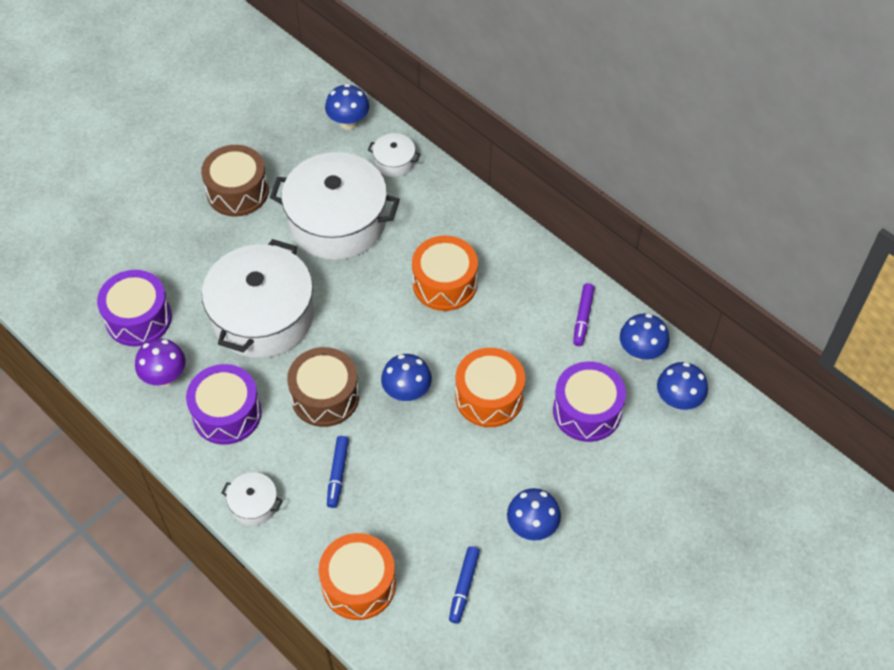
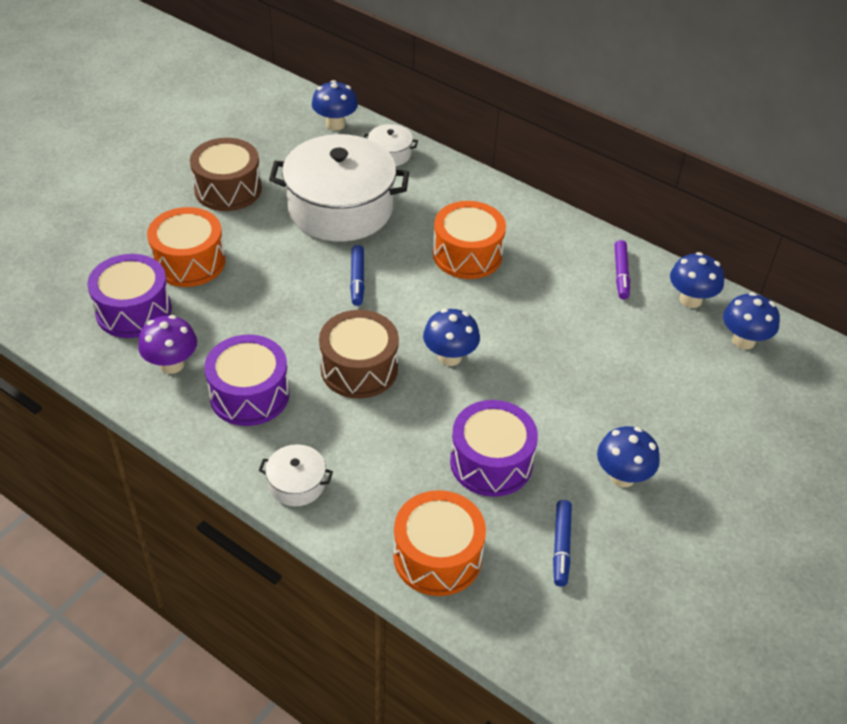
camera: 10 degrees left, 10 degrees down
(262, 316) = (274, 298): white pot -> none
(338, 474) = (389, 443): blue marker -> blue marker (357, 279)
(489, 397) = (541, 354): orange drum -> orange drum (189, 262)
(587, 411) = (650, 358): purple drum -> purple drum (491, 462)

